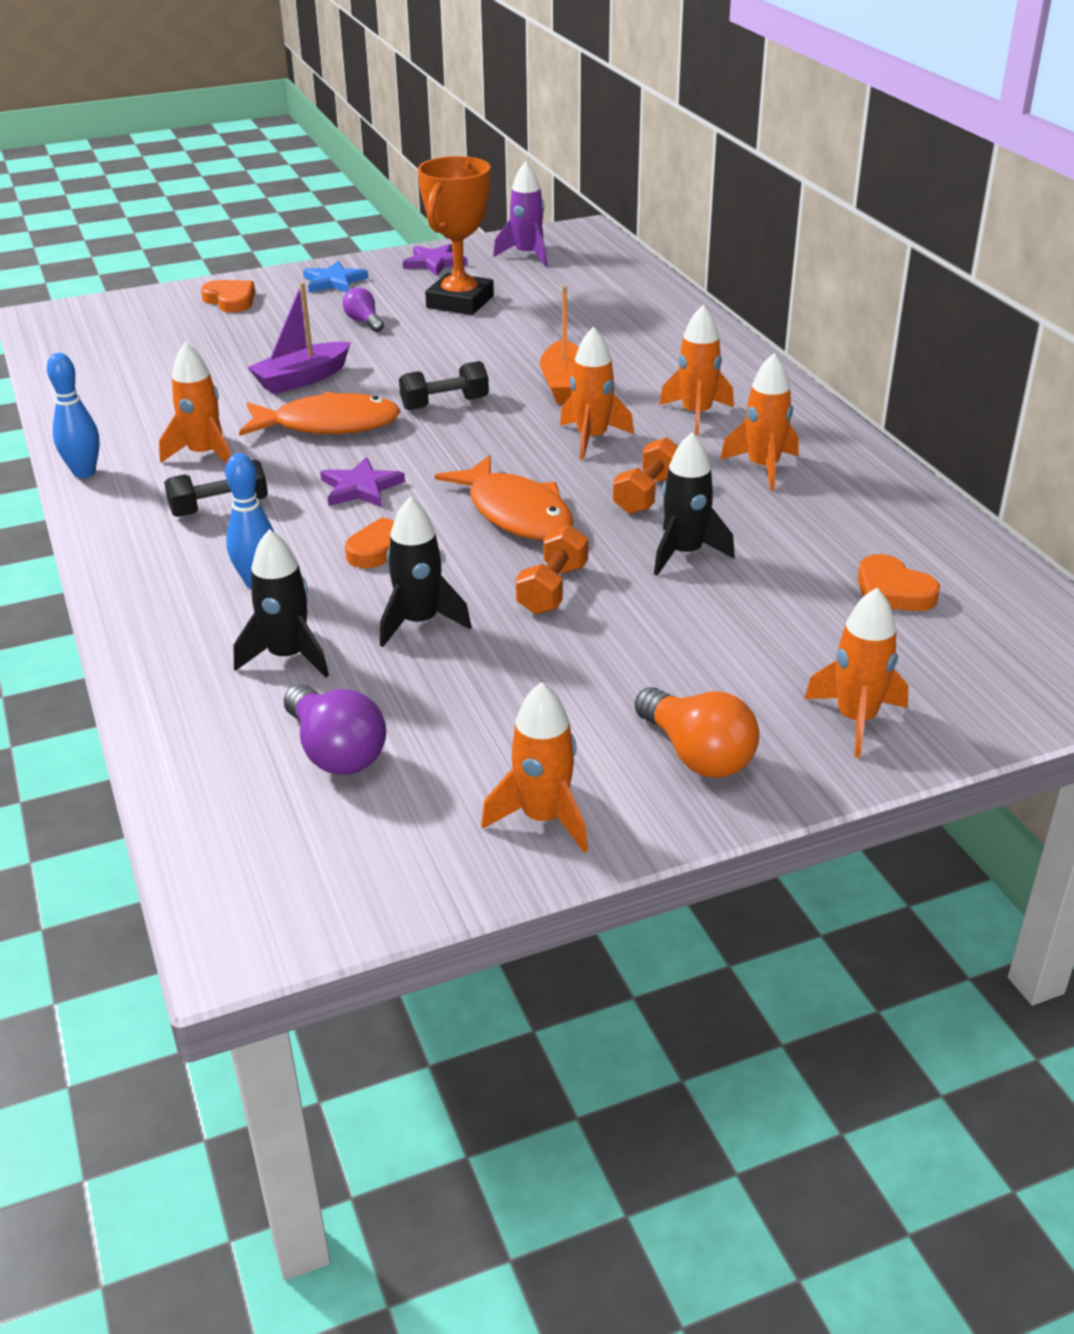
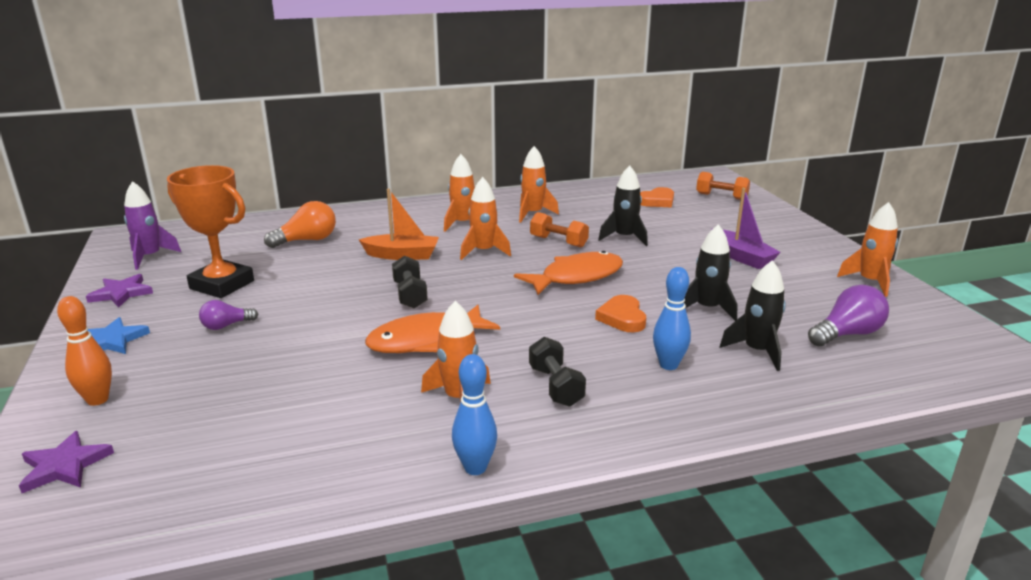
camera: 85 degrees left, 10 degrees down
(230, 300) = (97, 400): orange heart -> orange bowling pin
(302, 379) = (329, 354): purple boat -> purple boat (741, 257)
(329, 425) = (425, 340): orange fish -> orange fish turned 120 degrees counterclockwise
(361, 488) = (534, 327): purple star -> purple star (65, 466)
(552, 589) = (664, 271): orange dumbbell -> orange dumbbell (721, 196)
(697, 755) = (802, 248): orange light bulb -> orange light bulb (307, 240)
(856, 720) = (762, 217): orange rocket -> none

